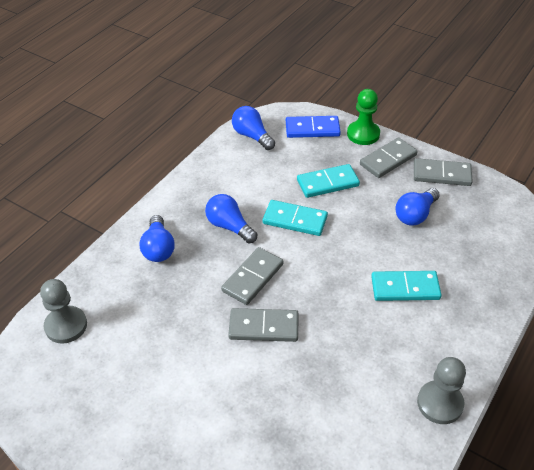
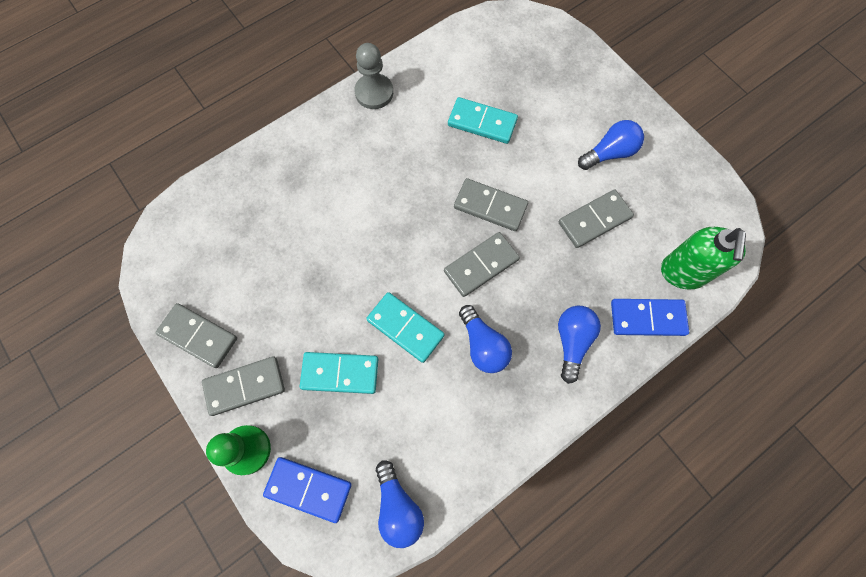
camera: 160 degrees left, 25 degrees up
(66, 326) = (683, 273): grey pawn -> green soap dispenser
(96, 281) = (647, 318): none -> blue domino
(158, 346) = (594, 220): none -> grey domino
(405, 288) = (337, 202): turquoise domino -> turquoise domino (482, 123)
(415, 215) = (269, 286): blue light bulb -> blue light bulb (609, 153)

